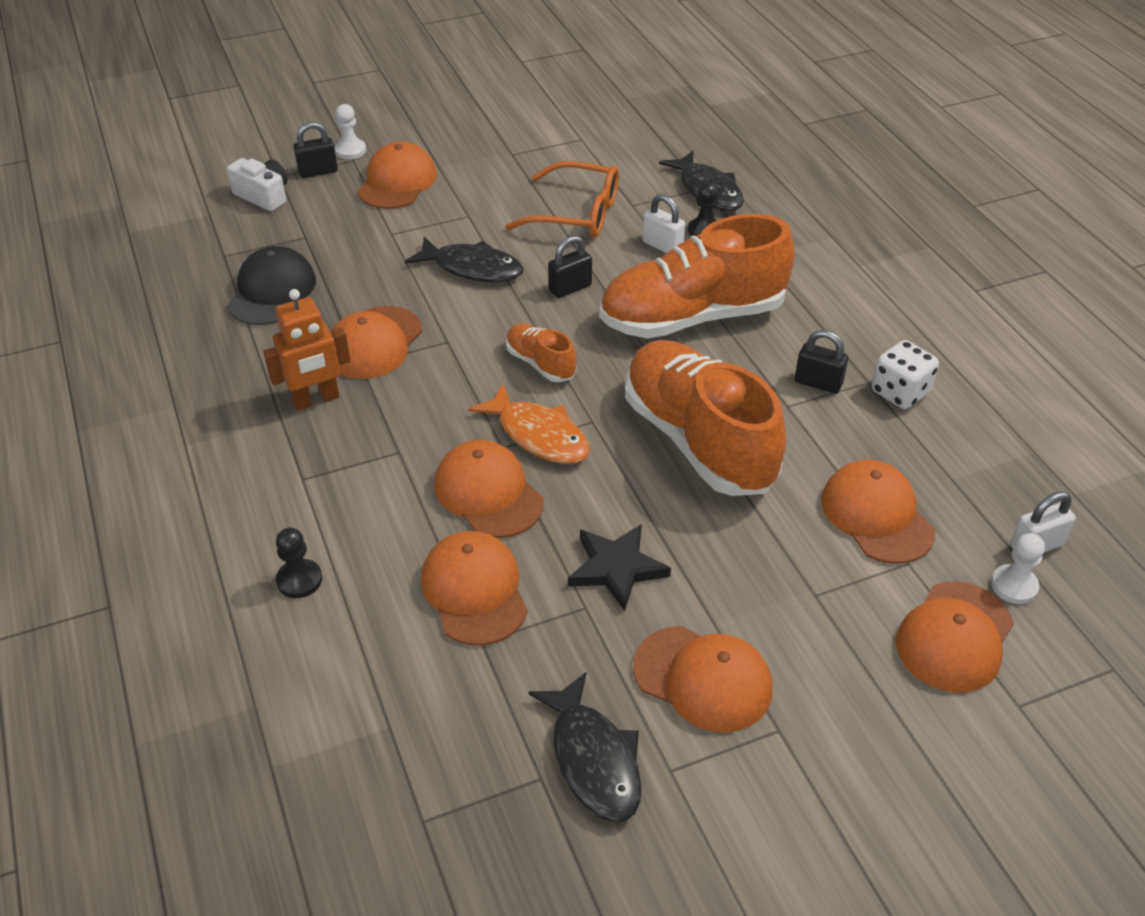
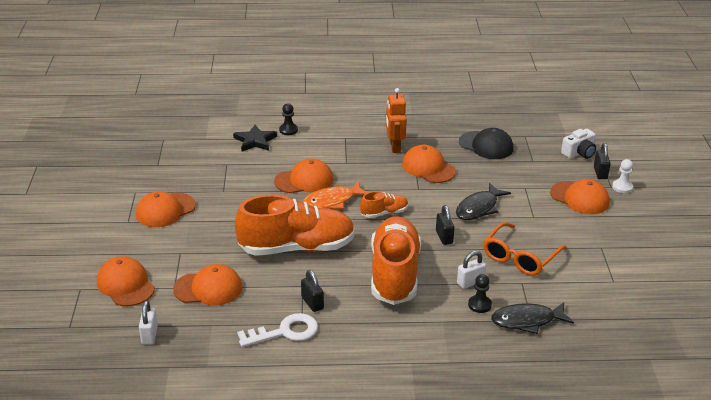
camera: 110 degrees right, 10 degrees down
(474, 591) = (252, 167): orange cap -> none
(593, 759) = (154, 177): black fish -> none
(616, 568) = (237, 203): black star -> black star (255, 141)
(818, 383) = (312, 303): black padlock -> black padlock turned 75 degrees counterclockwise
(900, 392) = (285, 332): white dice -> white key
(1014, 586) = (134, 316): white pawn -> none

